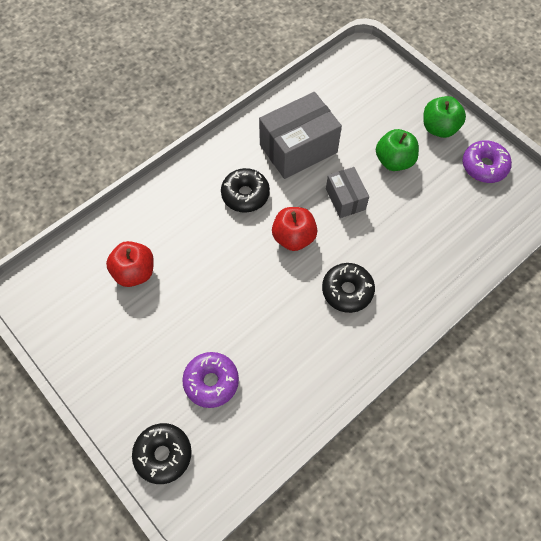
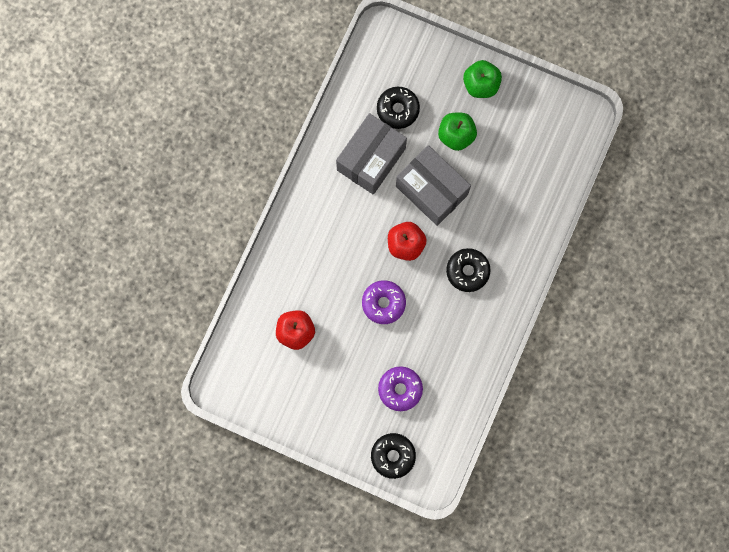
camera: 25 degrees left, 15 degrees up
(245, 194) = (348, 223): black donut -> black donut (398, 109)
(345, 199) = (431, 190): grey box -> grey box, size x1.77
(484, 166) = (532, 107): purple donut -> purple donut (383, 303)

